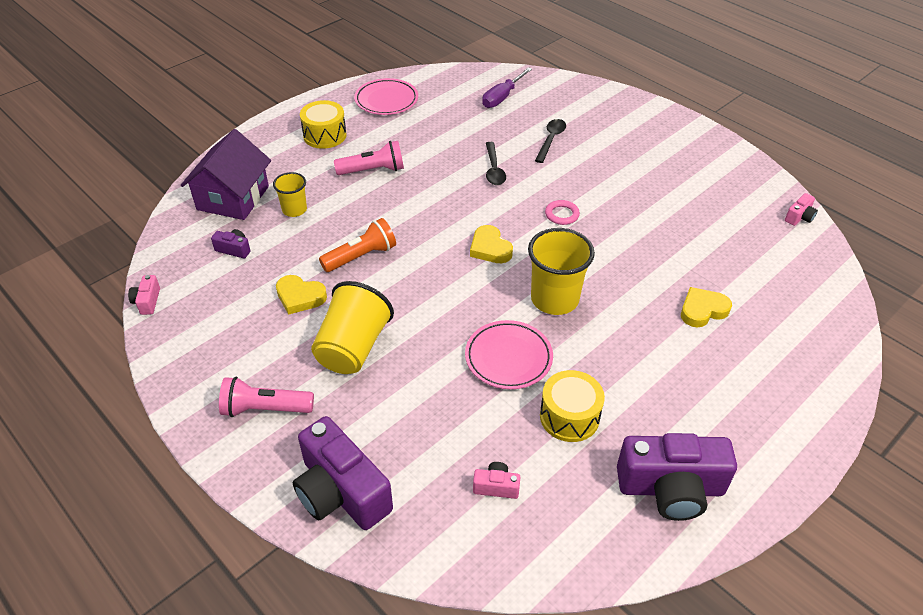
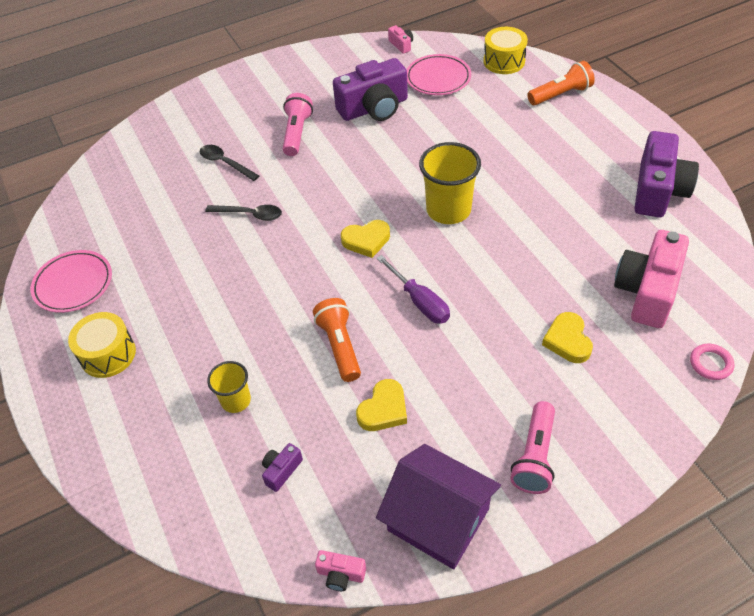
camera: 70 degrees left, 5 degrees up
(233, 198) = (183, 465): purple house -> purple house (438, 519)
(341, 492) = (642, 402): purple camera -> purple camera (374, 108)
(353, 348) = (470, 370): yellow cup -> none
(373, 170) = (200, 315): pink flashlight -> pink flashlight (297, 133)
(496, 487) = (647, 291): pink camera -> pink camera, size x2.32
(502, 97) = (132, 184): purple screwdriver -> purple screwdriver (420, 302)
(508, 358) = (510, 255): pink plate -> pink plate (438, 78)
(562, 214) = (340, 180): pink ring -> pink ring (710, 363)
(569, 416) = (582, 230): yellow drum -> yellow drum (504, 61)
(702, 310) = (487, 125): yellow heart -> yellow heart (567, 340)
(800, 371) = (561, 94): none -> orange flashlight

